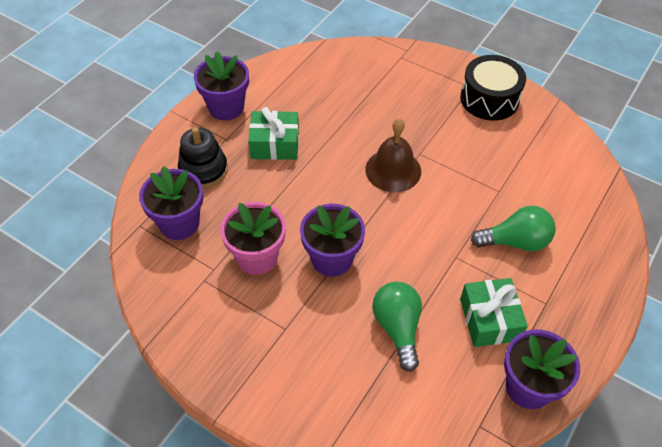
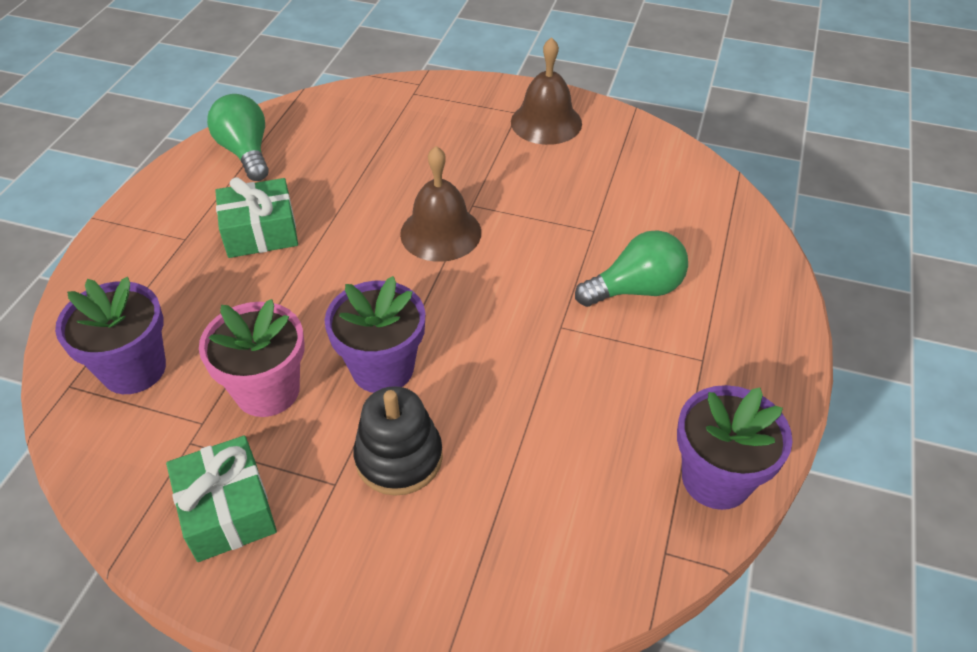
camera: 15 degrees left, 5 degrees down
(203, 170) = (158, 287): black stacking toy -> black stacking toy (399, 458)
(226, 107) = (177, 198): purple flower pot -> none
(397, 328) = (505, 442): green light bulb -> green light bulb (246, 152)
(489, 99) = (546, 122): black drum -> brown bell
(489, 319) = (633, 399): green gift -> green gift (227, 510)

